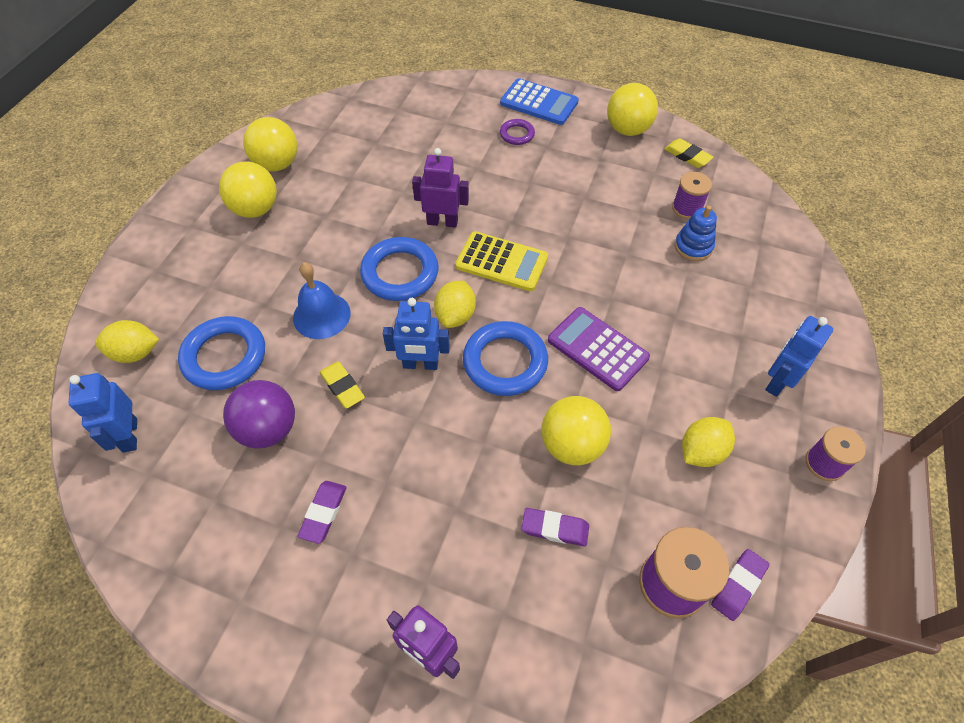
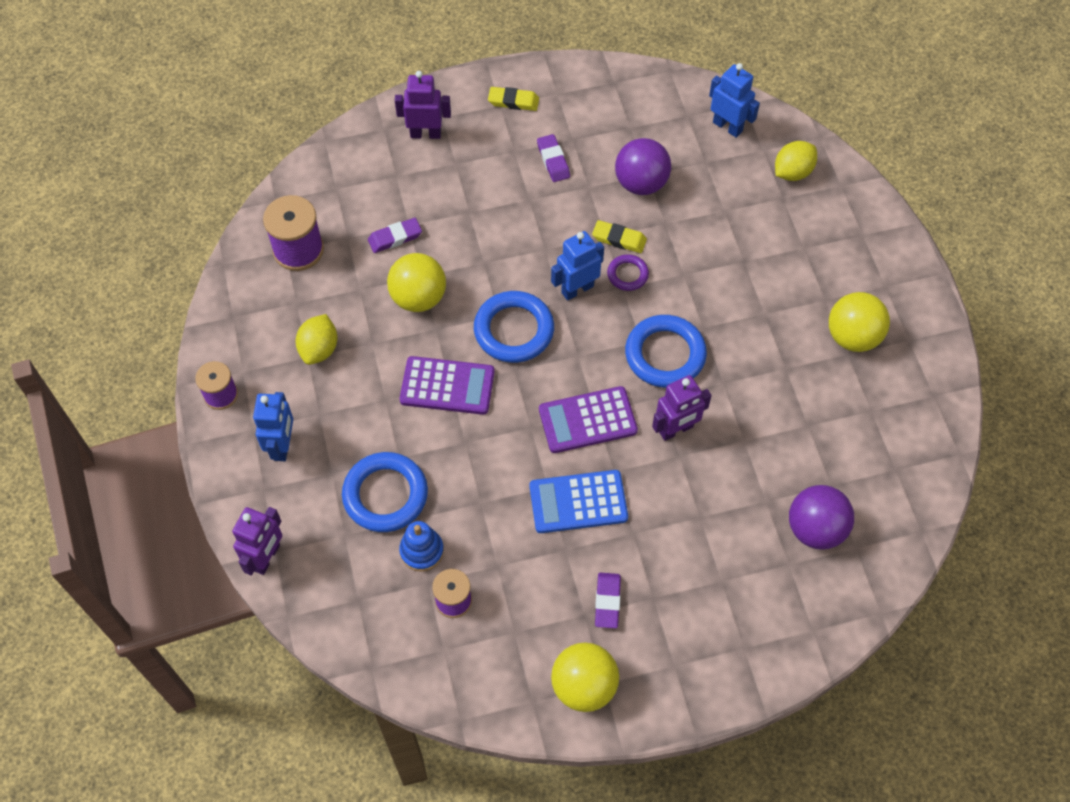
camera: 145 degrees right, 5 degrees up
(224, 357) = (727, 208): blue ring -> blue ring (385, 495)
(277, 164) = (892, 395): yellow ball -> none
(321, 315) = (690, 280): blue bell -> none
(411, 128) = (815, 529): none -> purple ball
(455, 316) = (584, 345): yellow lemon -> none
(501, 262) = (587, 420): yellow calculator -> purple calculator
(517, 134) = (698, 595): purple ring -> purple ring (627, 274)
(539, 103) = (714, 665): blue calculator -> blue calculator (578, 502)
(687, 156) = (493, 685): yellow eraser -> yellow eraser (513, 101)
(738, 585) = (254, 273): purple eraser -> purple eraser (607, 601)
(825, 304) = (267, 558): none -> purple robot

